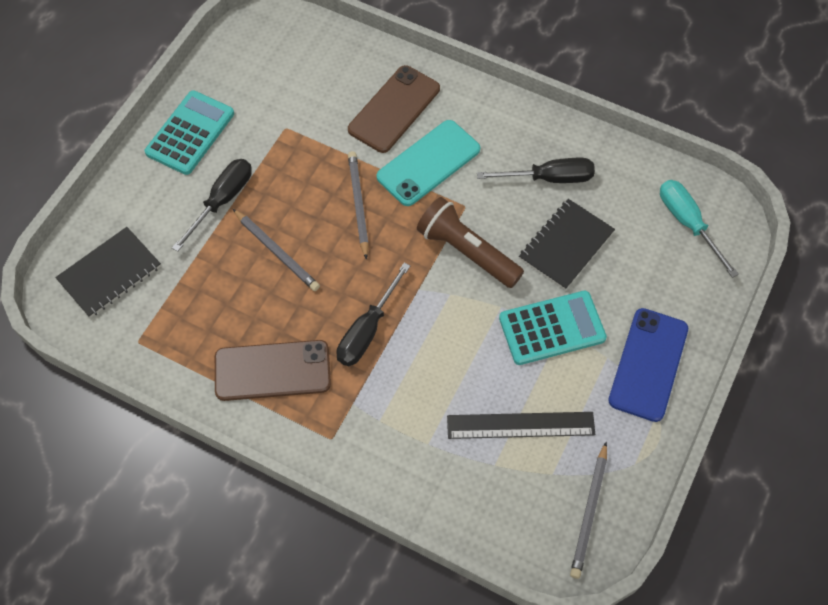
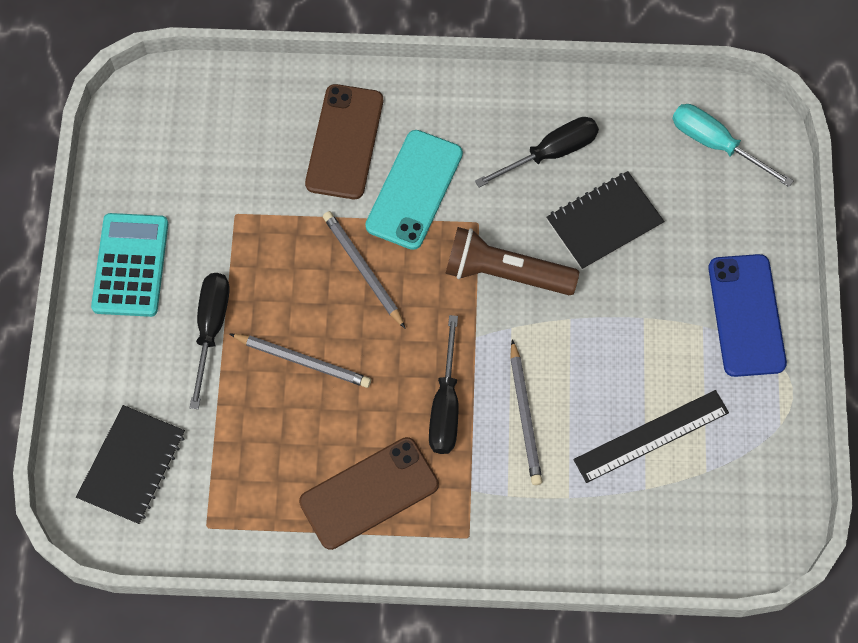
camera: 25 degrees left, 5 degrees up
(552, 328) = (633, 319): turquoise calculator -> none
(566, 245) = (604, 222): black notebook -> black notebook turned 45 degrees clockwise
(589, 512) = (759, 493): grey pencil -> grey pencil (524, 415)

